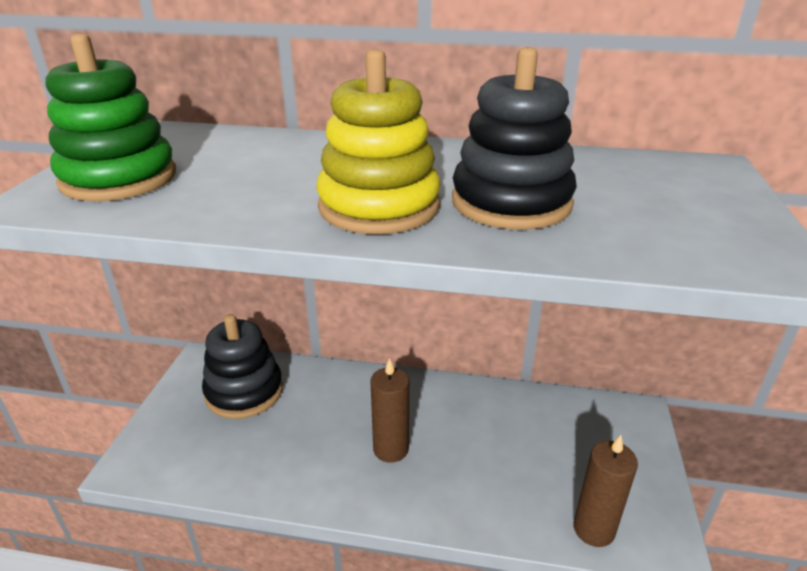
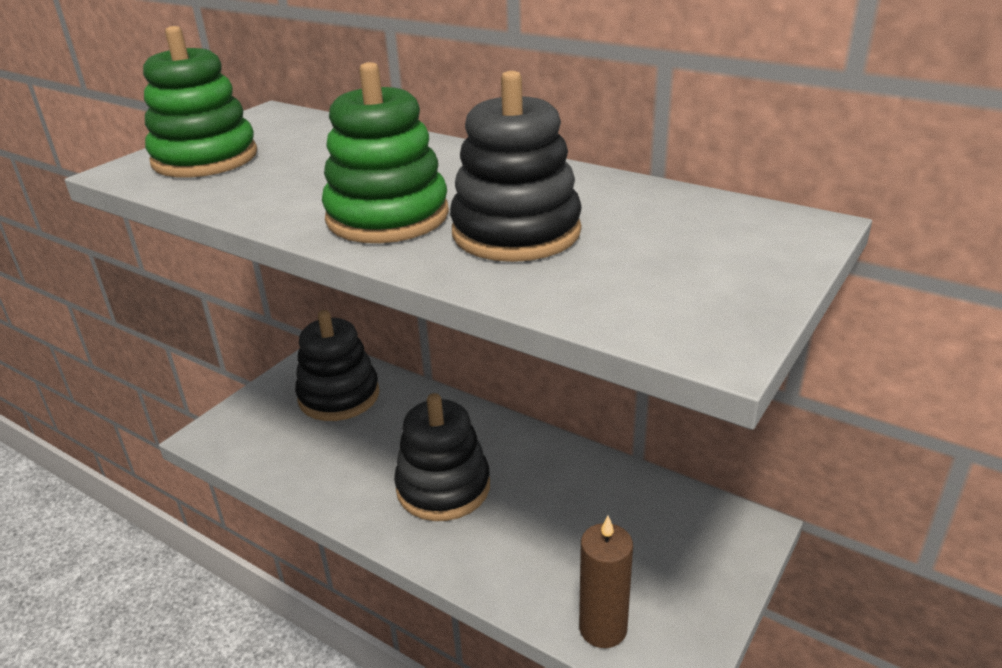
camera: 25 degrees right, 0 degrees up
(379, 206) = (387, 216): yellow stacking toy -> green stacking toy
(391, 449) = (443, 487): brown candle -> black stacking toy

